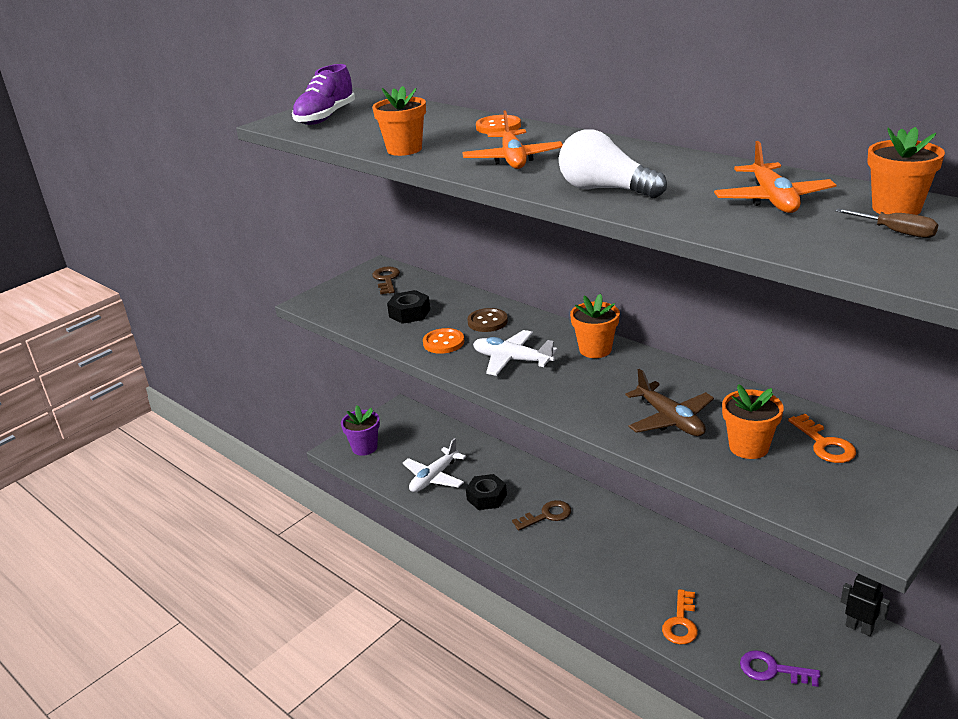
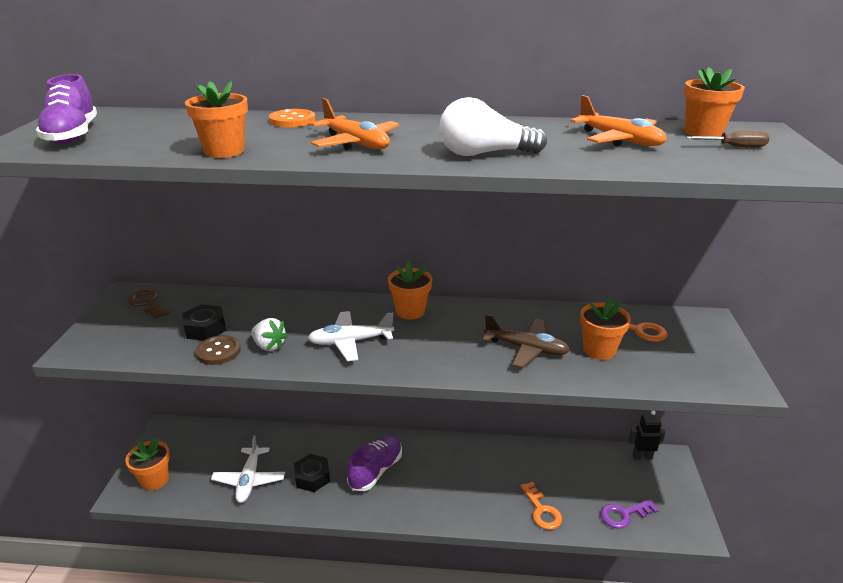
camera: 40 degrees left, 0 degrees up
(364, 447) = (155, 480): purple flower pot -> orange flower pot
(443, 342) = (269, 346): orange button -> white strawberry
(487, 322) = (292, 315): brown button -> brown button (218, 351)
(547, 515) = (375, 471): brown key -> purple shoe

